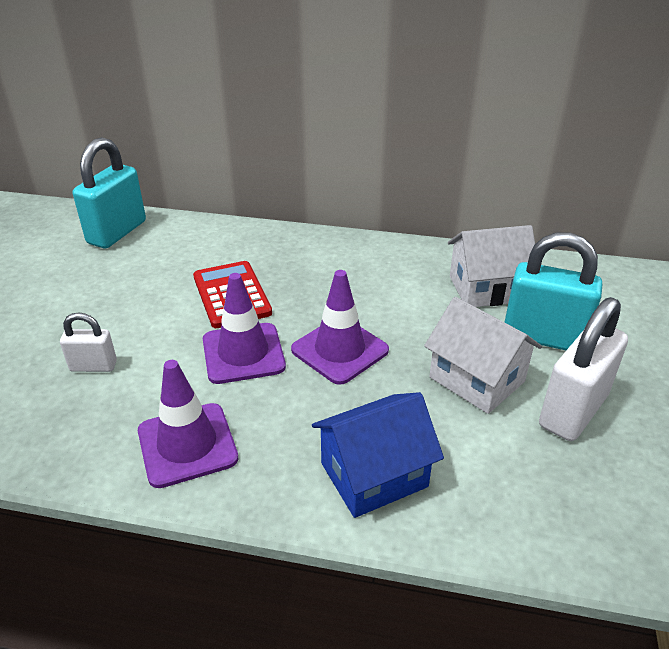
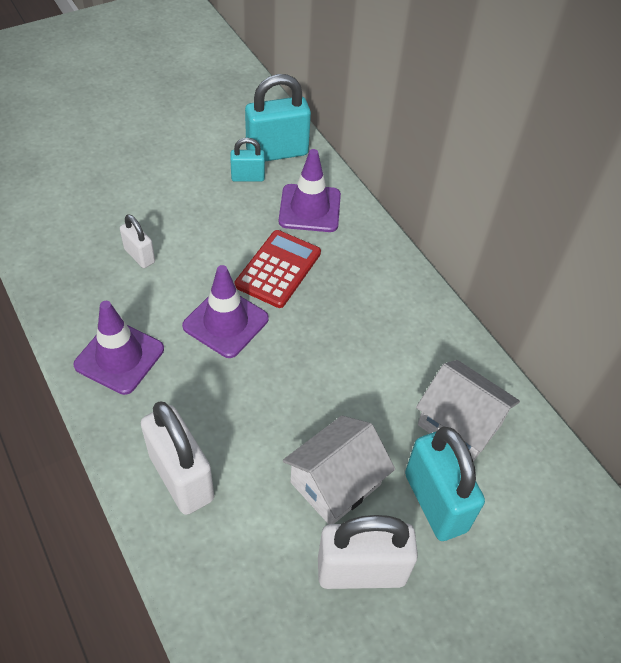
camera: 45 degrees right, 15 degrees up
(115, 260) = (248, 177): none -> turquoise padlock
(340, 350) = (283, 375): purple traffic cone -> purple traffic cone (310, 208)
(374, 475) = (181, 477): blue house -> white padlock
(477, 379) = (335, 483): white house -> white house turned 45 degrees clockwise

